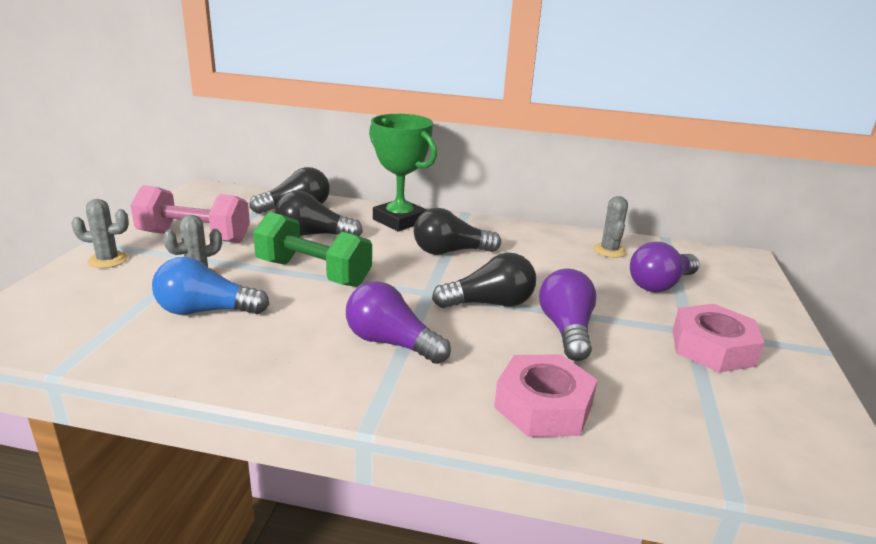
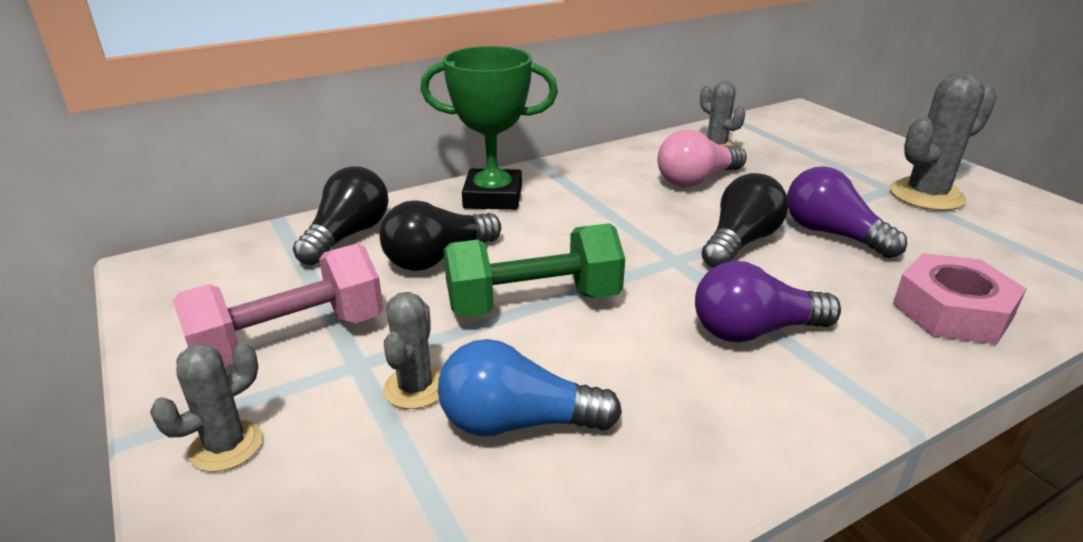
camera: 40 degrees left, 5 degrees up
(205, 311) = (517, 422): blue light bulb -> blue light bulb turned 45 degrees clockwise
(450, 252) = (607, 208): black light bulb -> none
(543, 262) = (696, 180): none -> pink light bulb
(660, 285) = (803, 159): purple light bulb -> none
(712, 348) = (926, 195): pink nut -> grey cactus

